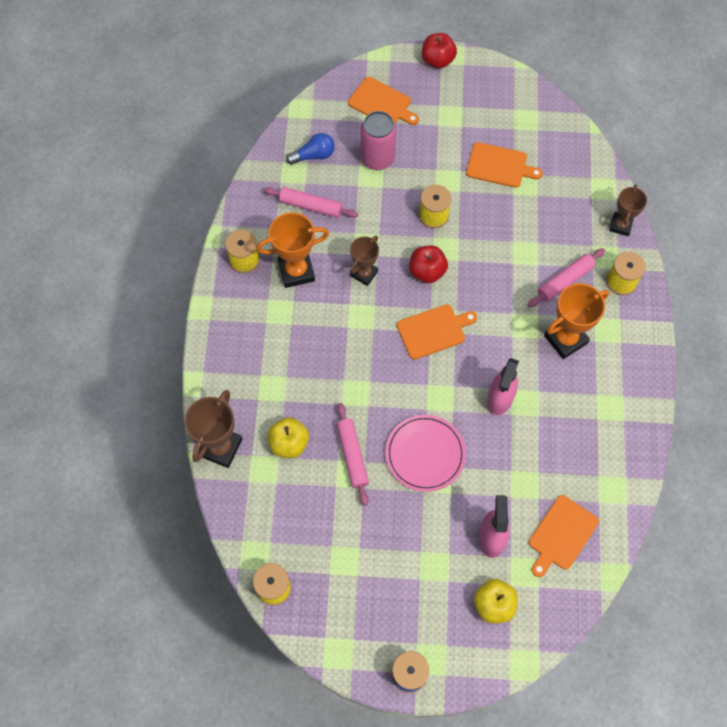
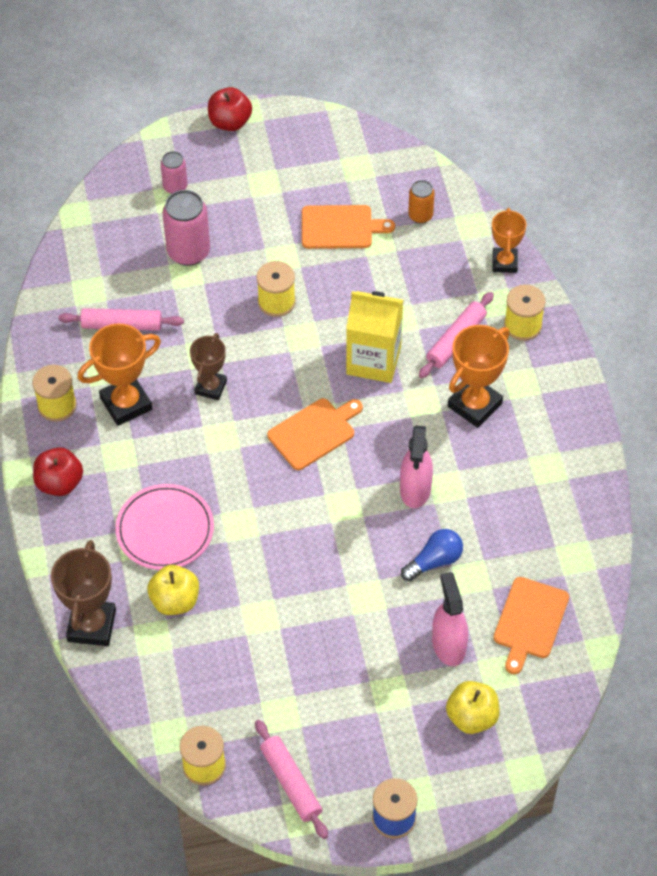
camera: 15 degrees left, 10 degrees down
(314, 155) = (108, 266): blue light bulb -> blue light bulb (434, 561)
(352, 455) = (256, 595): pink rolling pin -> pink rolling pin (290, 783)
(382, 103) = (175, 187): orange cutting board -> pink can
(425, 454) = (343, 572): pink plate -> pink plate (165, 529)
(427, 271) = (287, 367): red apple -> red apple (59, 483)
(496, 282) = (373, 360): none -> yellow carton
(564, 170) = (420, 215): none -> orange can
(620, 225) = (504, 262): brown trophy -> orange trophy

